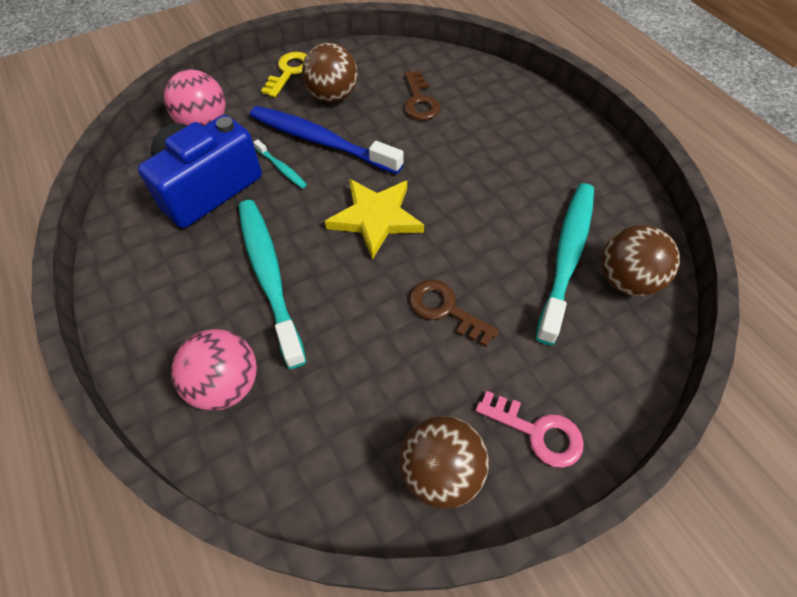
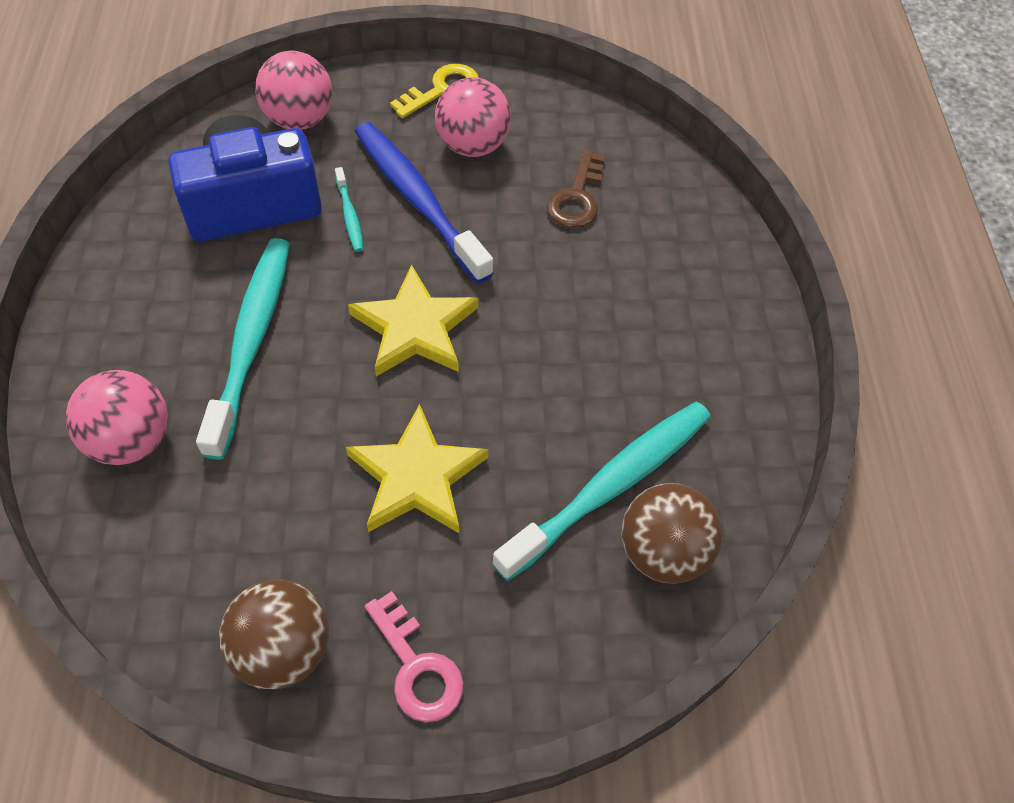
camera: 25 degrees right, 0 degrees up
(333, 96) = (472, 146): brown ball -> pink ball
(445, 309) = (417, 477): brown key -> yellow star

